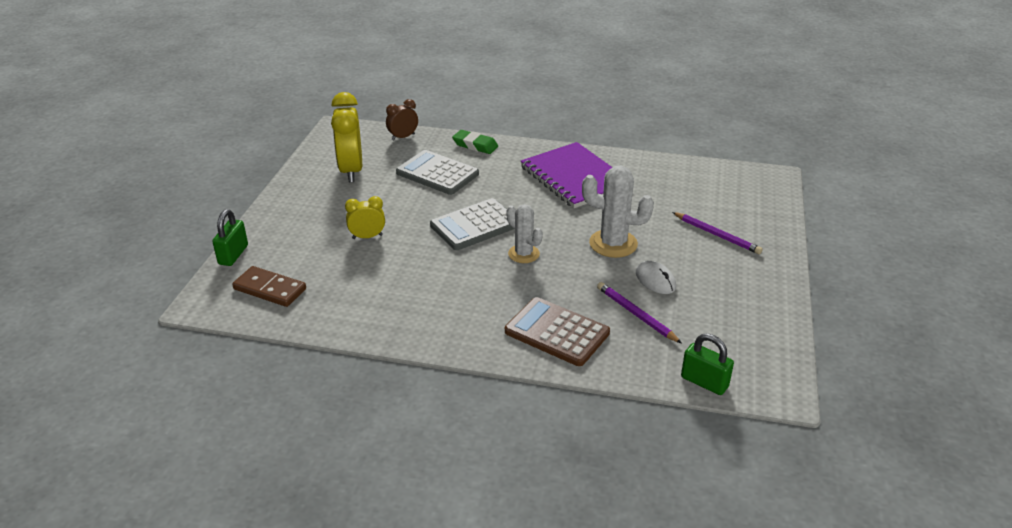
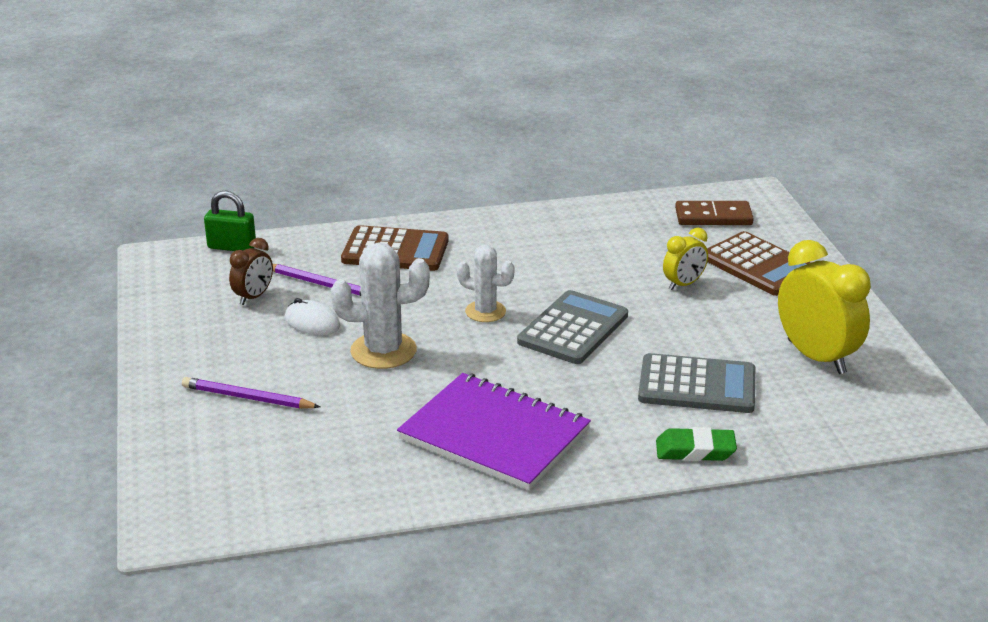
camera: 155 degrees right, 5 degrees down
(233, 255) = (796, 233): green padlock -> none
(298, 237) = (758, 265): none -> brown calculator
(403, 137) = (821, 433): brown clock -> brown clock (253, 297)

